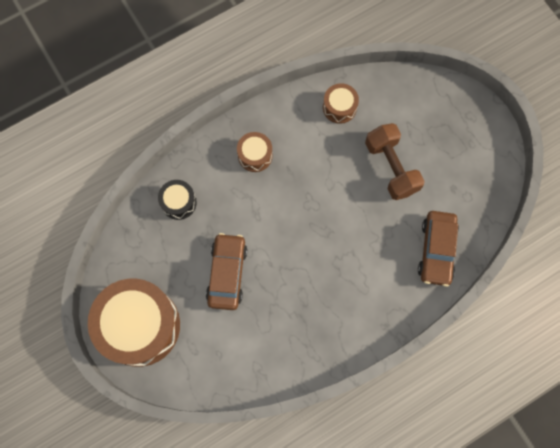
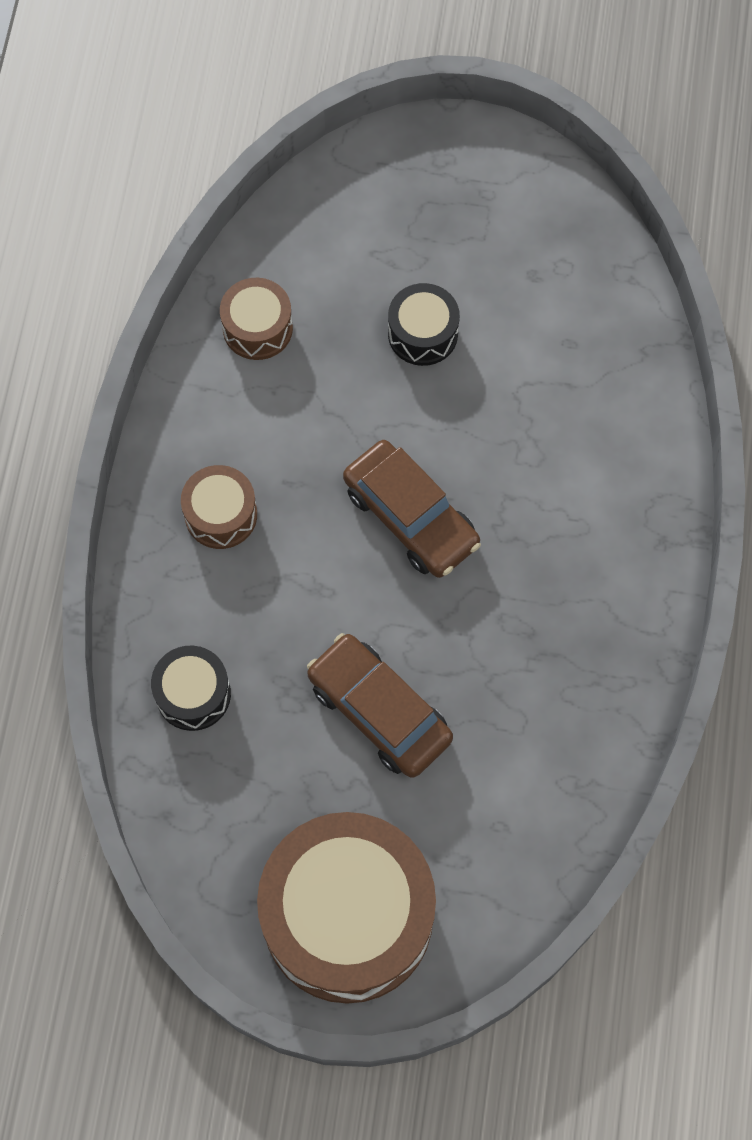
camera: 50 degrees left, 5 degrees down
(391, 167) = (422, 333): brown dumbbell -> black drum
(436, 250) = (608, 377): brown car -> brown car (410, 516)

